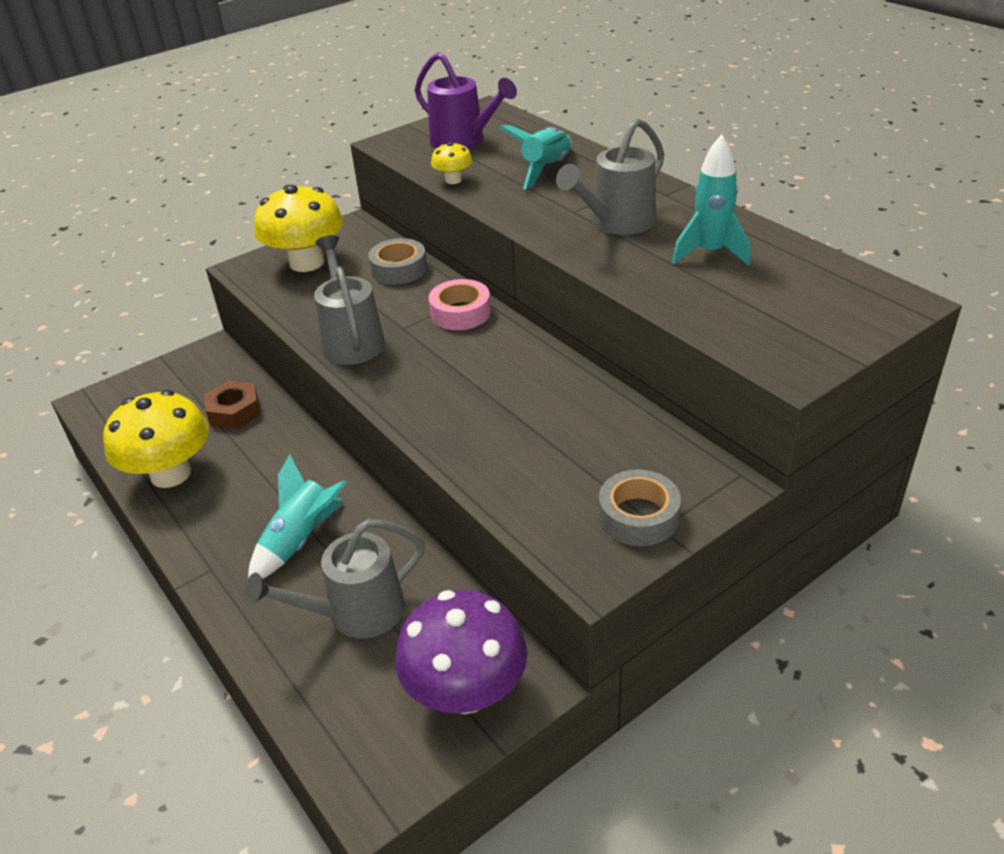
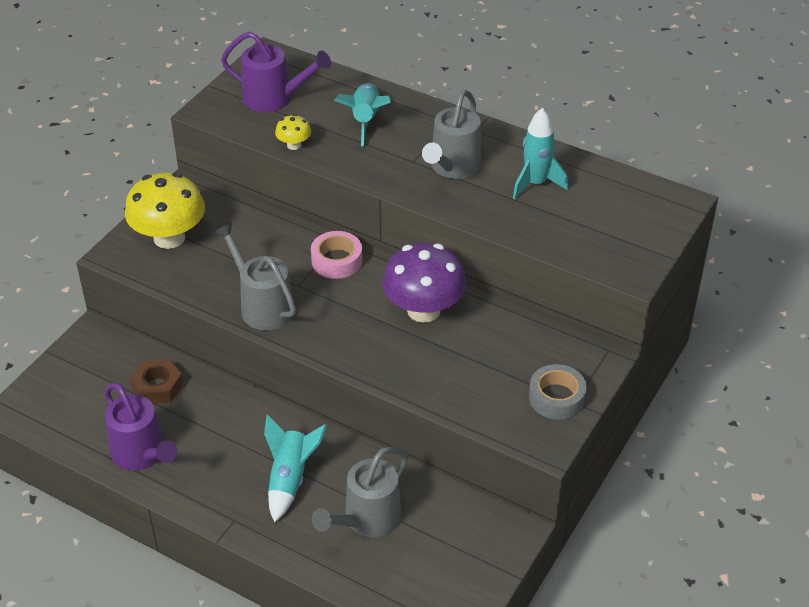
camera: 25 degrees left, 5 degrees up
(171, 474) = (142, 455): yellow mushroom -> purple watering can
(399, 269) = (257, 228): grey tape -> none
(466, 691) = (475, 548): purple mushroom -> purple mushroom (423, 310)

